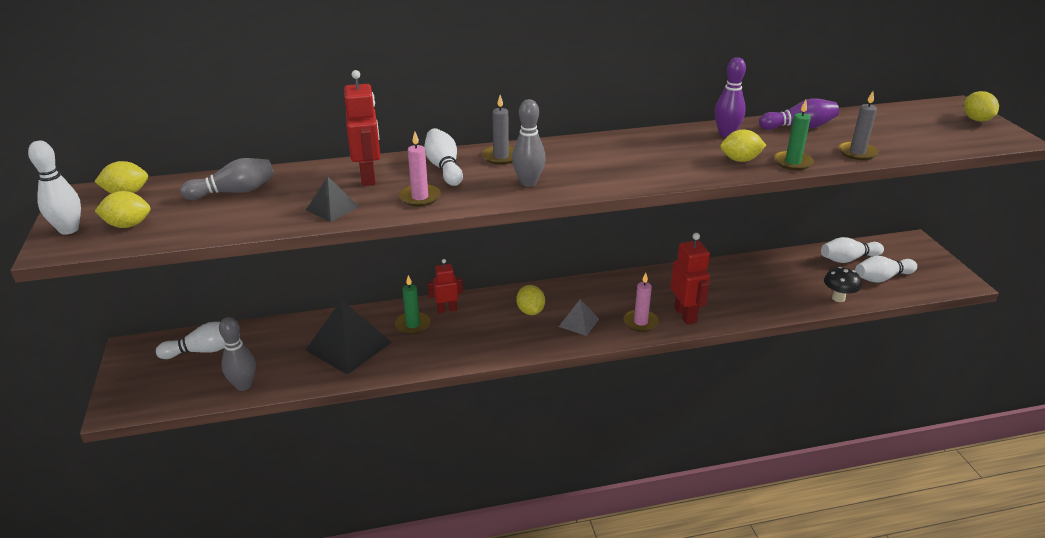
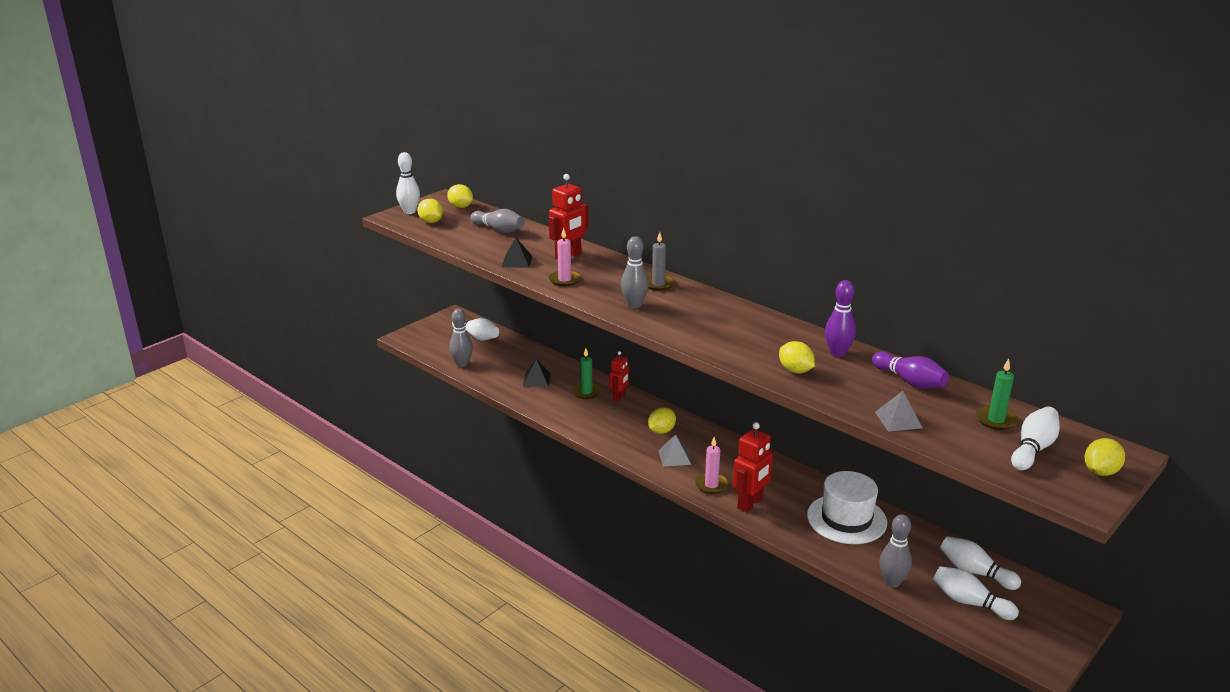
camera: 55 degrees right, 5 degrees down
(348, 346) = (537, 379): black pyramid -> black pyramid, size x0.53
(444, 168) = (614, 272): white bowling pin -> white bowling pin (1033, 449)
(447, 309) = (619, 397): red robot -> red robot turned 75 degrees clockwise
(744, 280) = (846, 519): none -> white hat
(792, 162) = (827, 394): green candle -> green candle (996, 420)
(838, 298) = (892, 582): black mushroom -> grey bowling pin
(857, 153) = (898, 420): grey candle -> grey pyramid

